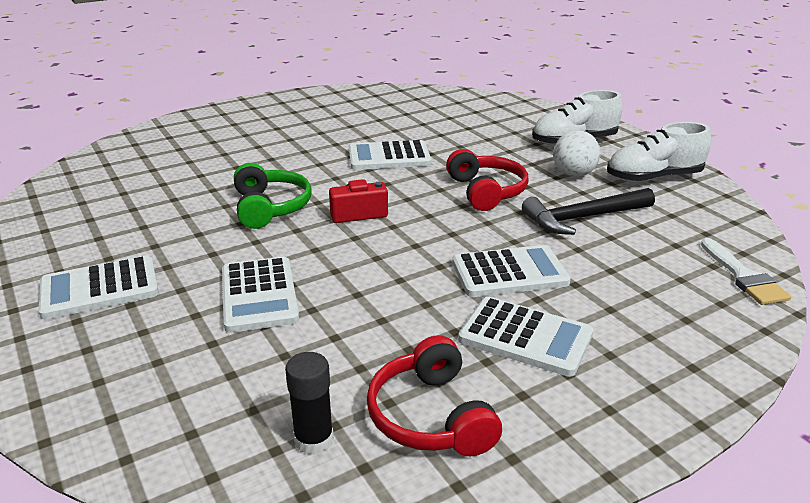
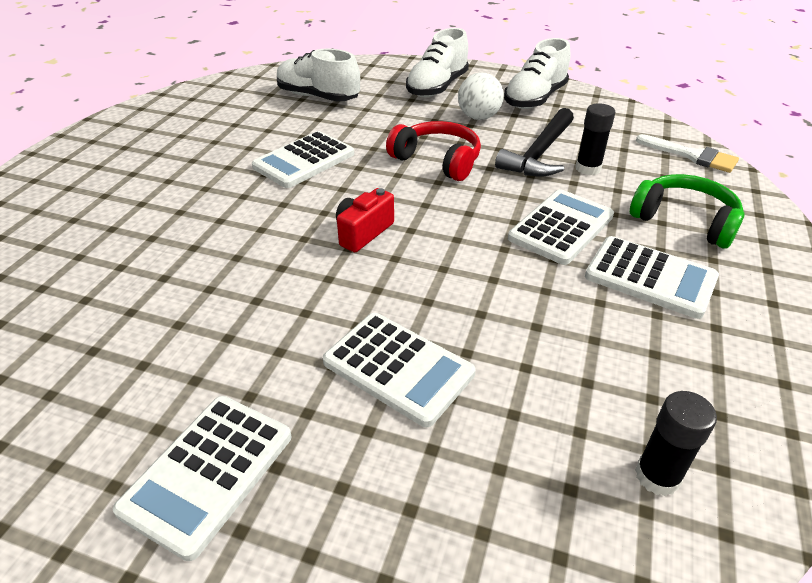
camera: 40 degrees left, 10 degrees up
(270, 207) = (264, 267): green headphones -> green headphones (684, 220)
(430, 416) = (695, 389): red headphones -> none
(464, 120) = (318, 97): none -> white shoe
(525, 337) = (650, 277): white calculator -> white calculator turned 45 degrees clockwise
(610, 244) = (588, 168): none -> black glue stick

